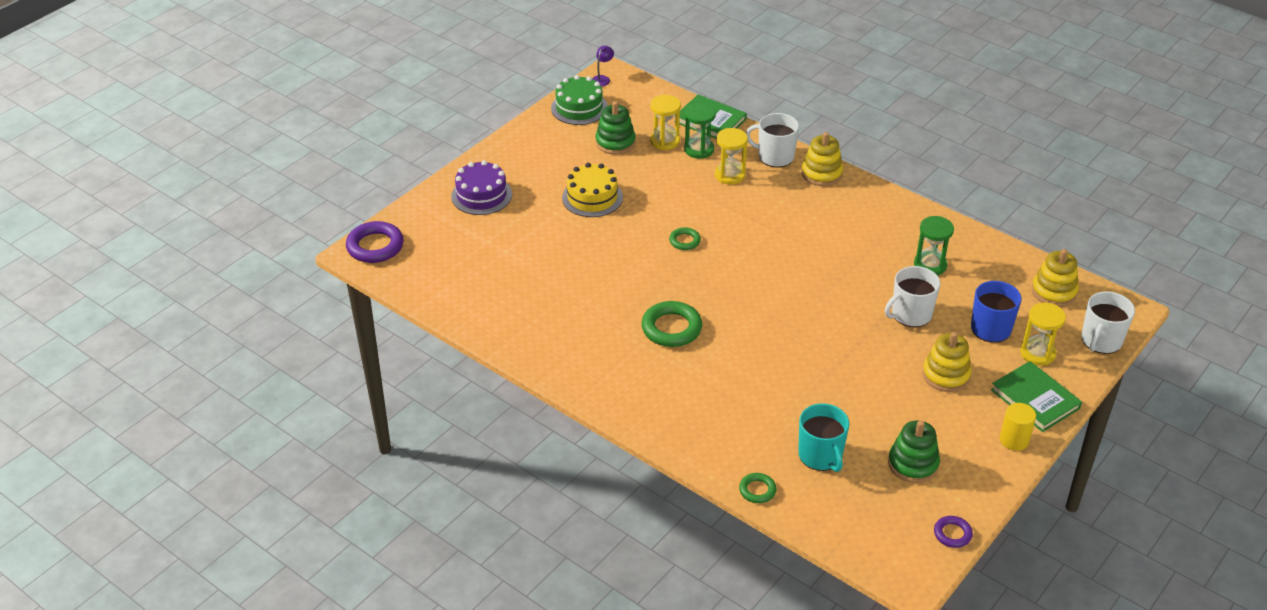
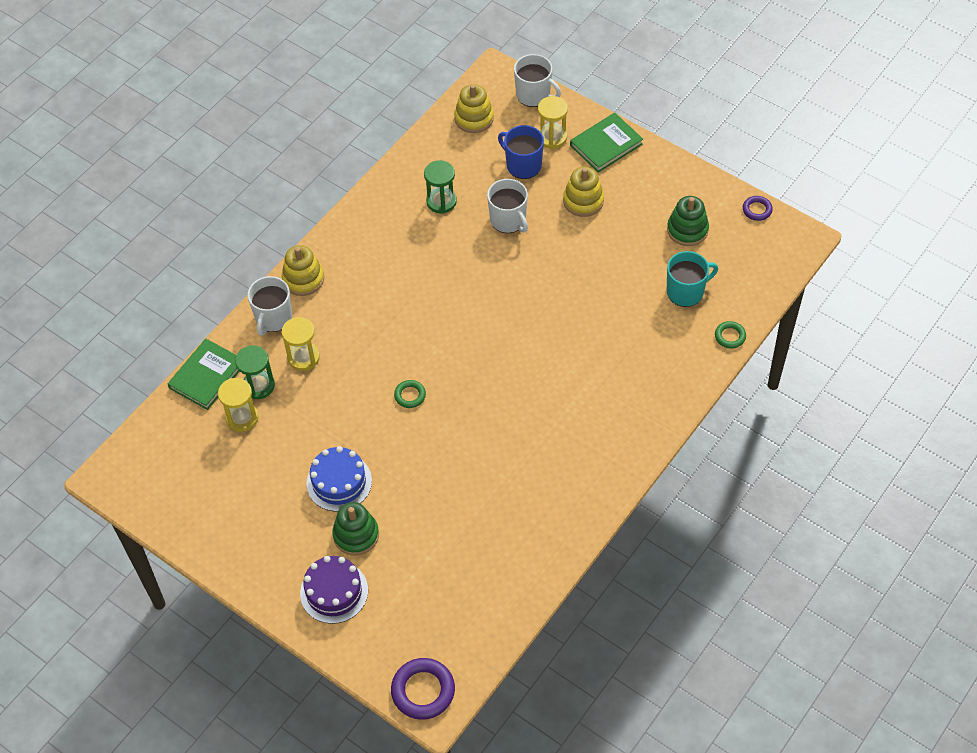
camera: 90 degrees left, 15 degrees up
(579, 108) = (173, 505): green cake -> none
(592, 197) = (339, 482): yellow cake -> blue cake
(602, 79) = (117, 485): purple lamp -> none
(615, 142) = (242, 465): green stacking toy -> green stacking toy (356, 535)
(671, 328) = (537, 403): green ring -> none
(1014, 440) = (653, 162): yellow cylinder -> none

